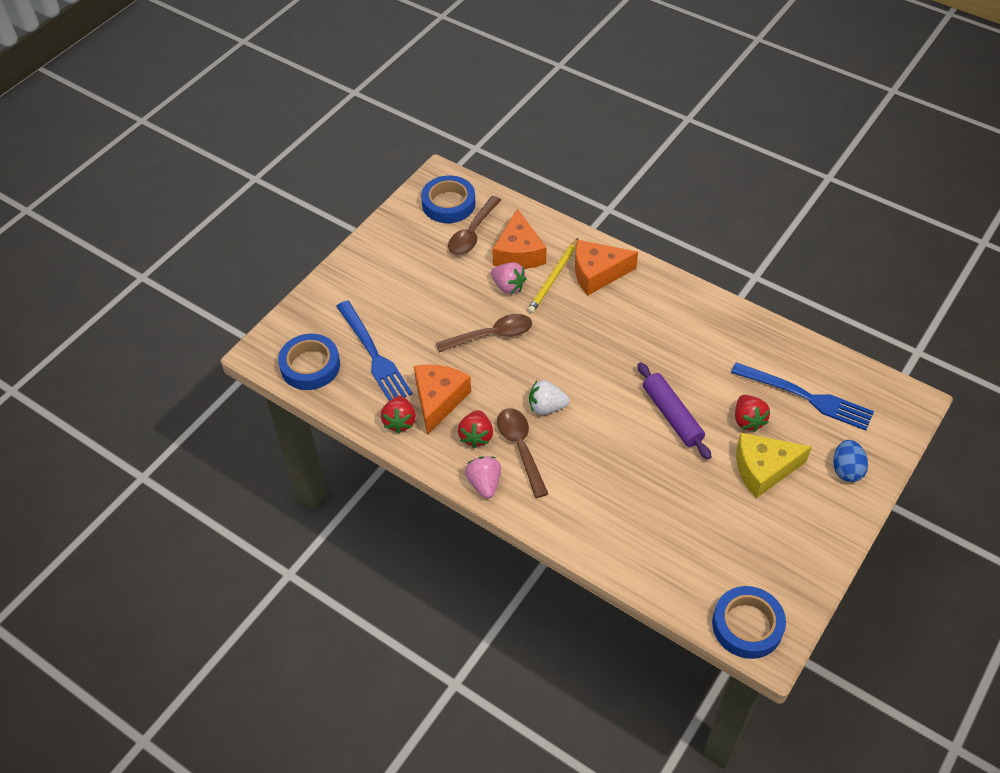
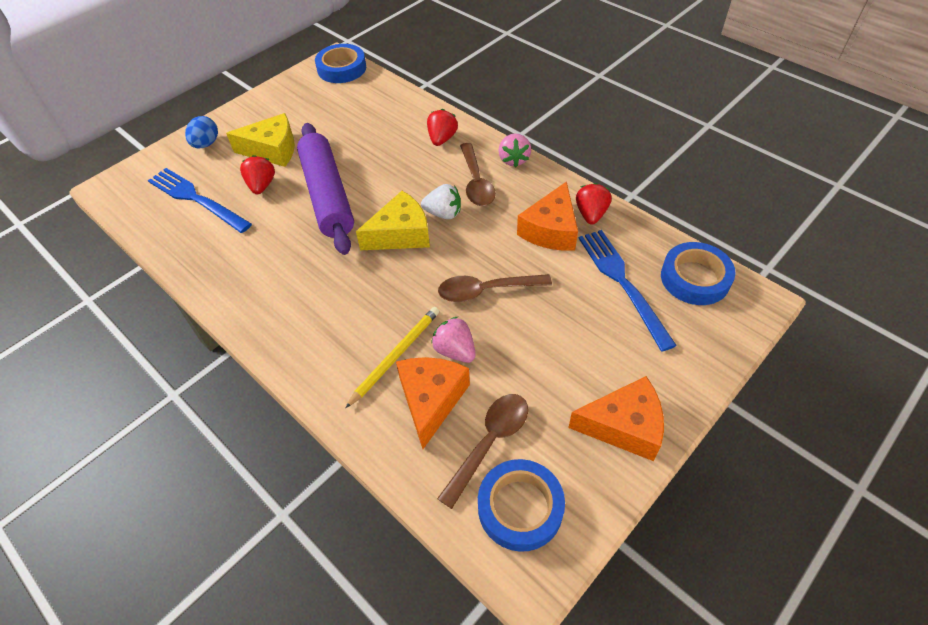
camera: 170 degrees left, 0 degrees up
(476, 436) = (516, 195): red strawberry -> red strawberry (442, 139)
(582, 380) = (401, 234): none -> yellow cheese
(597, 273) = (339, 356): orange cheese -> orange cheese (624, 426)
(672, 416) = (328, 195): purple rolling pin -> purple rolling pin, size x1.56

